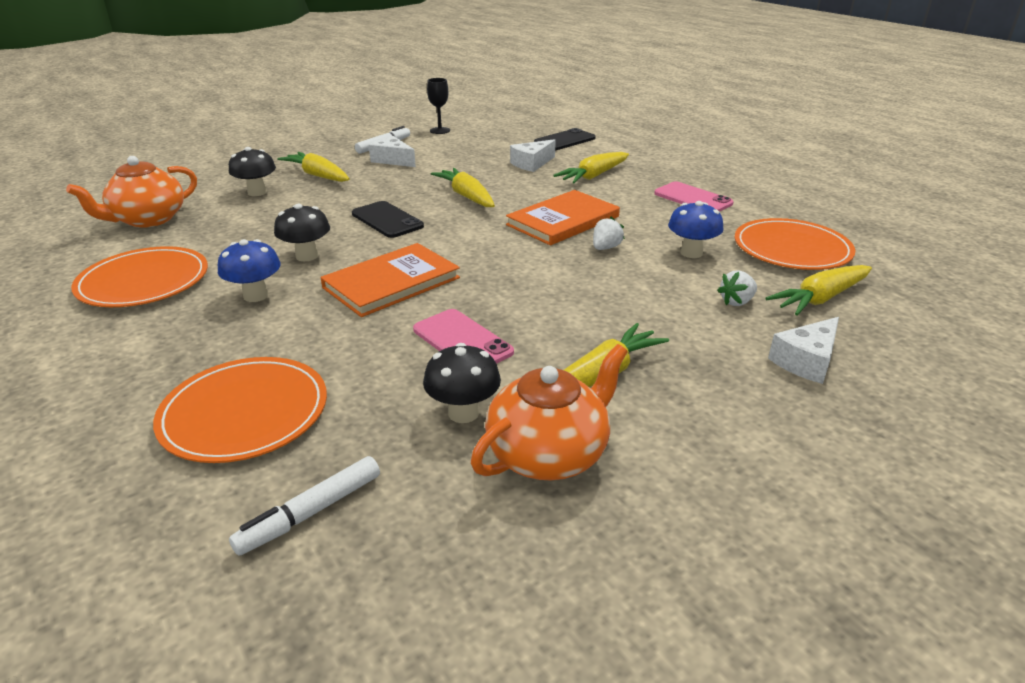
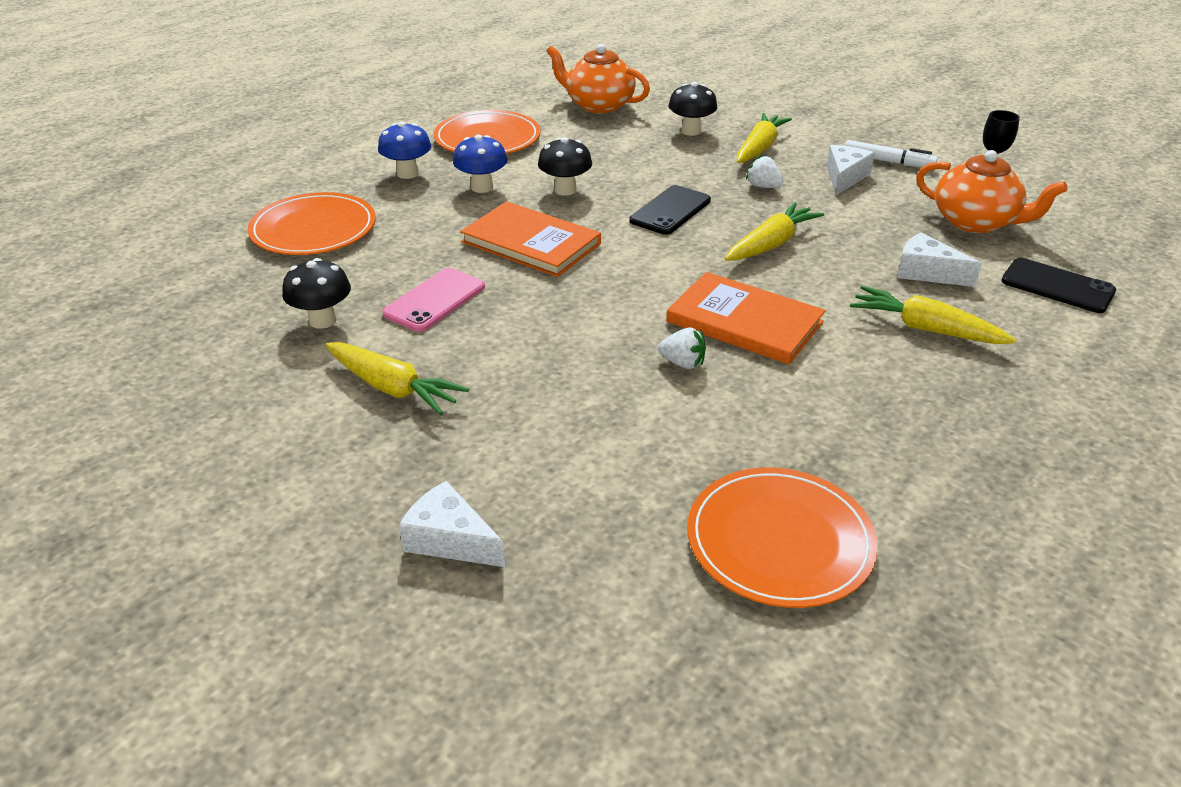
camera: 75 degrees right, 5 degrees up
(311, 513) = (206, 282): white marker -> none
(549, 454) = (270, 371): orange teapot -> orange teapot (975, 222)
(691, 253) = (707, 436): blue mushroom -> blue mushroom (408, 173)
(692, 198) = (912, 430): pink phone -> none
(736, 302) = (580, 480): white strawberry -> white strawberry (763, 186)
(820, 299) = (620, 563): yellow carrot -> none

